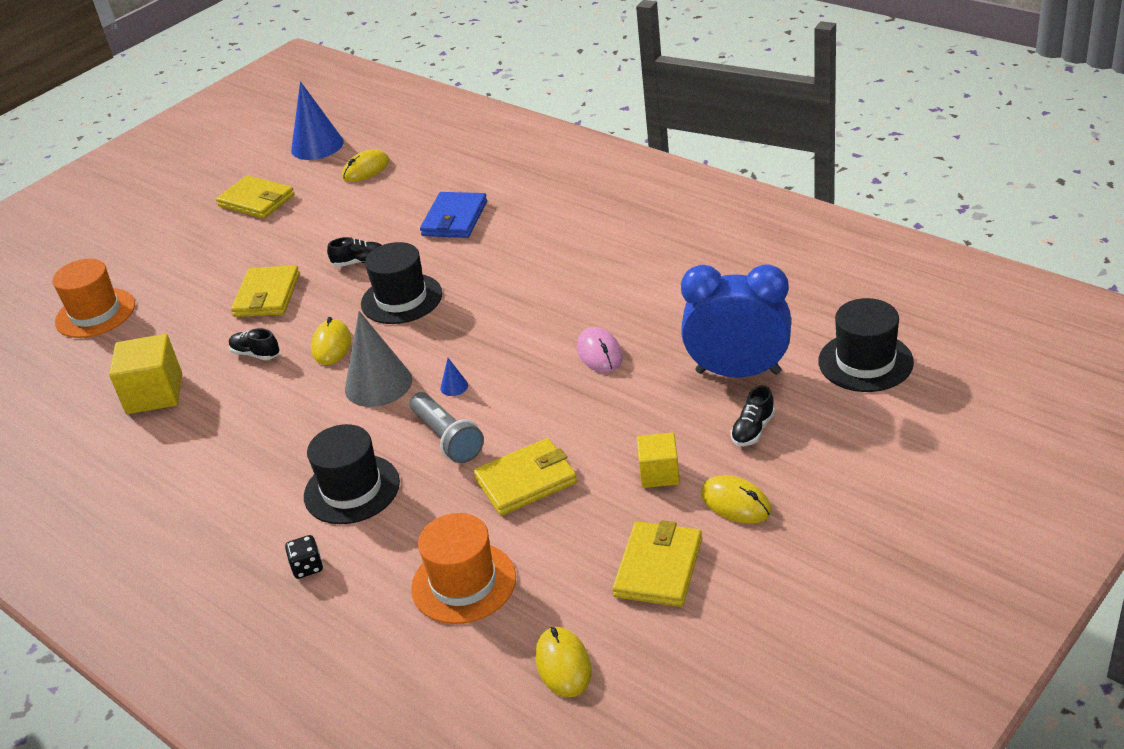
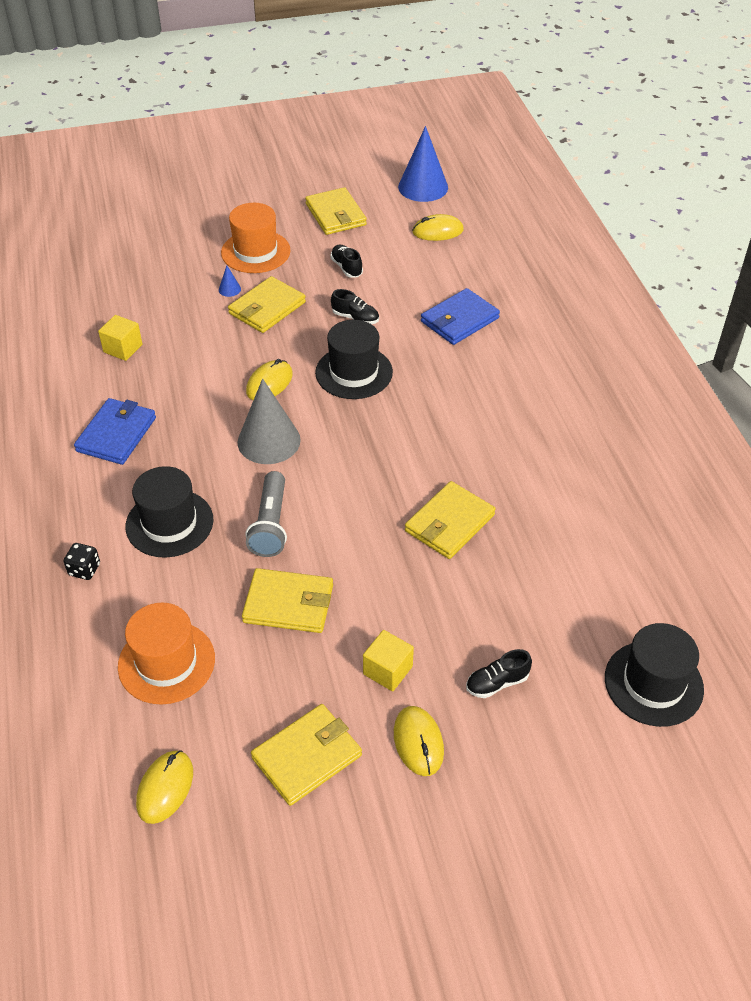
camera: 30 degrees right, 10 degrees up
(95, 313) = (147, 252): orange hat -> orange hat (255, 252)
(154, 394) = (123, 348): yellow cube -> yellow cube, size x0.62
(223, 457) = (116, 434): none -> blue wallet
(256, 354) = (214, 357): black shoe -> black shoe (346, 268)
(454, 386) = (317, 480): blue cone -> blue cone (229, 289)
(600, 353) = (449, 523): pink mouse -> yellow wallet
(738, 372) = (538, 618): blue clock -> none

